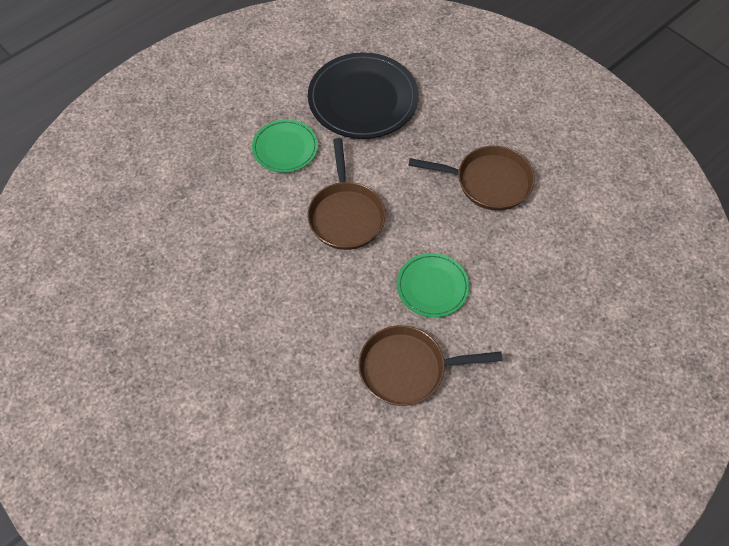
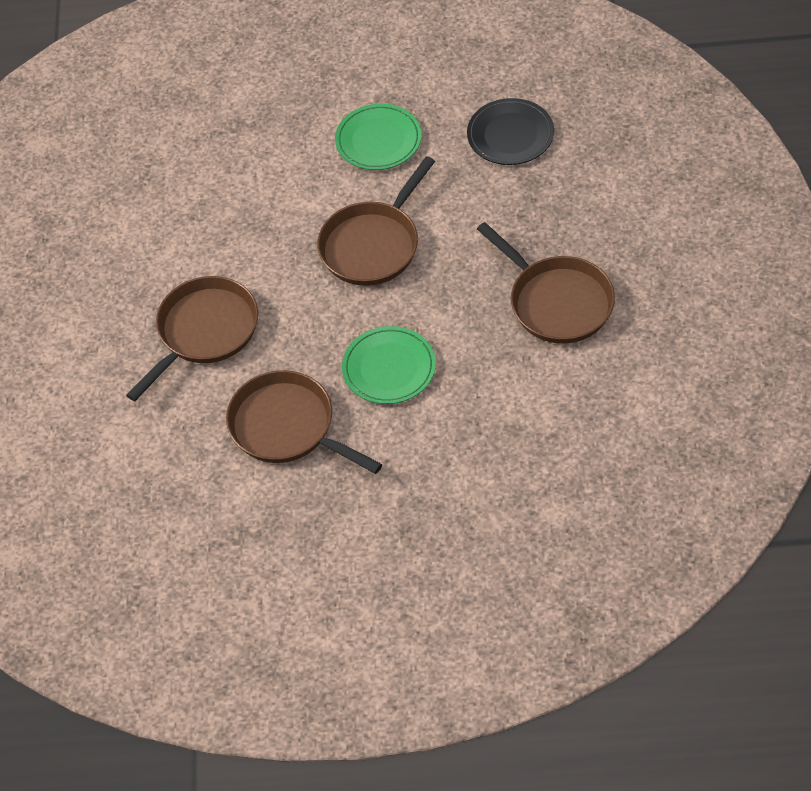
camera: 45 degrees right, 5 degrees down
(291, 343) = (204, 332): none -> brown pan
(363, 99) = (510, 135): black plate -> black plate, size x0.58

